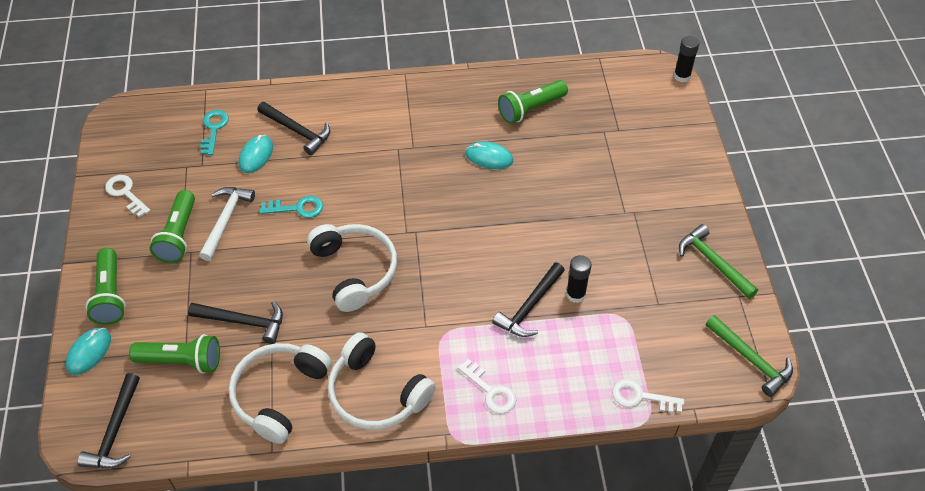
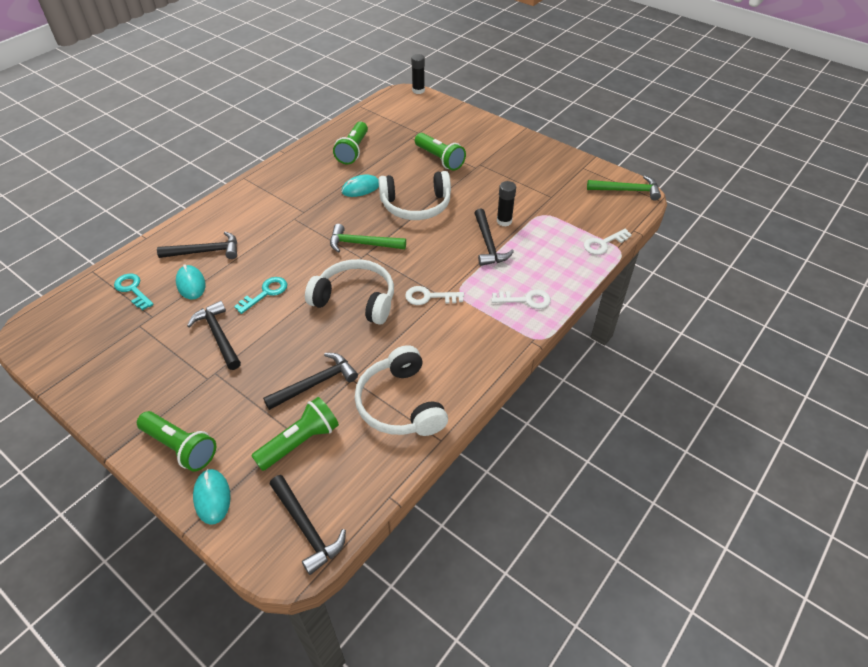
camera: 45 degrees left, 5 degrees down
(126, 194) = (105, 375): white key -> white key (429, 297)
(178, 235) = (190, 370): green flashlight -> green flashlight (439, 159)
(226, 220) = (218, 335): white hammer -> black hammer
(376, 393) = (462, 353): white headphones -> white headphones (416, 205)
(713, 262) = (550, 161): green hammer -> green hammer (362, 244)

